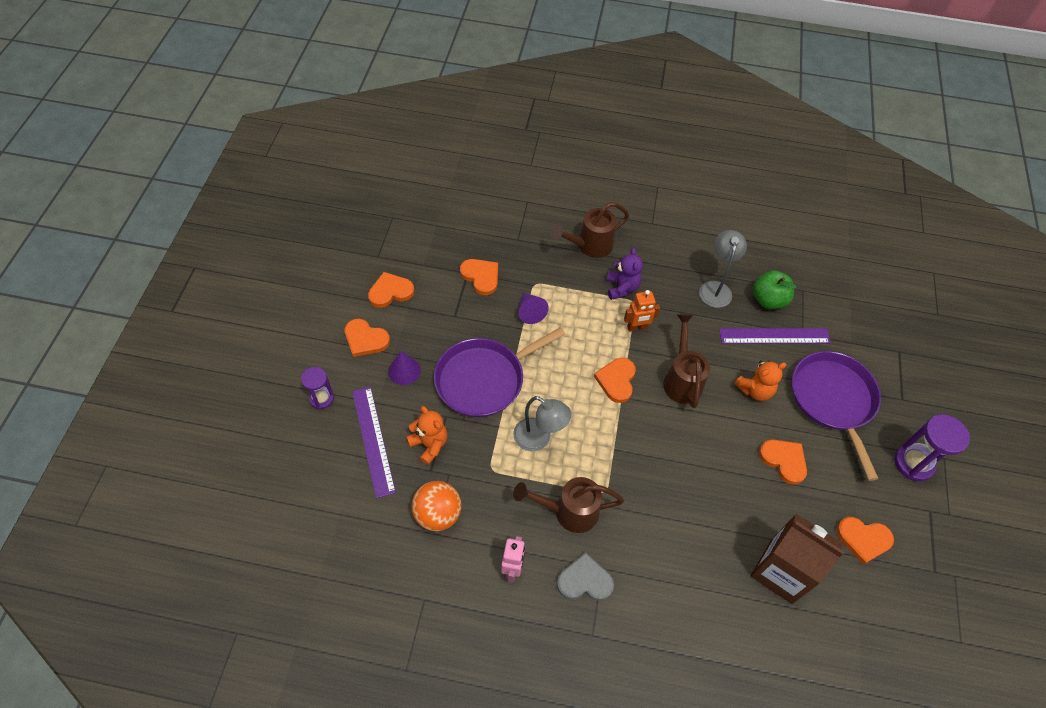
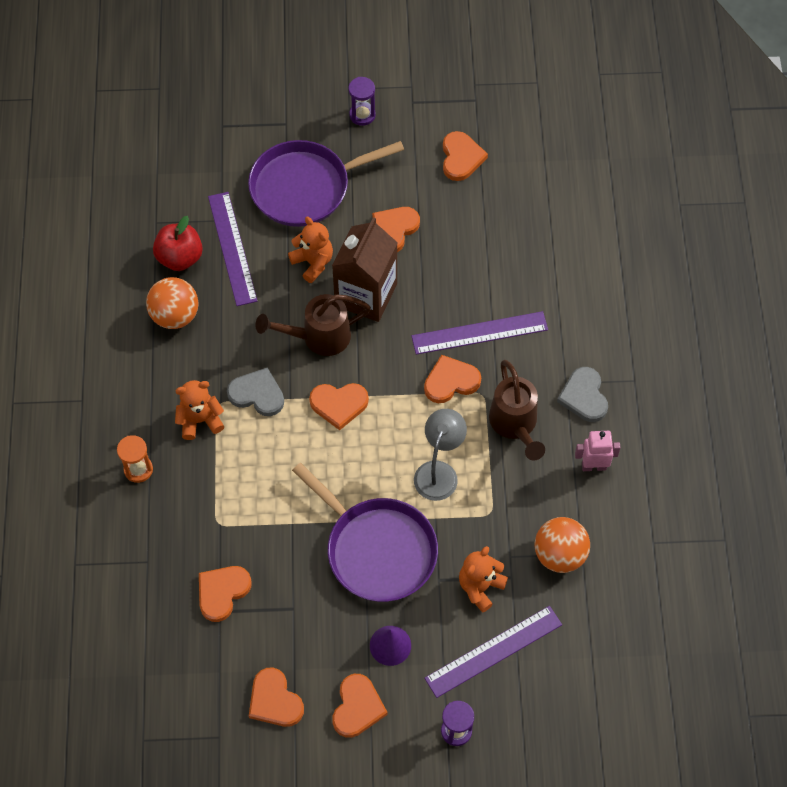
camera: 100 degrees left, 5 degrees up
(530, 312) = (264, 519): purple cone -> none
(589, 246) = (138, 469): brown watering can -> orange hourglass
(621, 288) = (200, 420): purple teddy bear -> orange teddy bear
(622, 469) = (451, 381): none -> orange heart
(637, 327) = (257, 394): orange robot -> grey heart
(667, 506) = (479, 333): none -> purple ruler
(715, 288) = (175, 315): grey lamp -> orange ball
(768, 300) = (180, 257): green apple -> red apple
(781, 571) = (517, 225): brown carton -> brown carton (366, 295)
(913, 463) = (362, 115): purple hourglass -> purple hourglass, size x0.63

